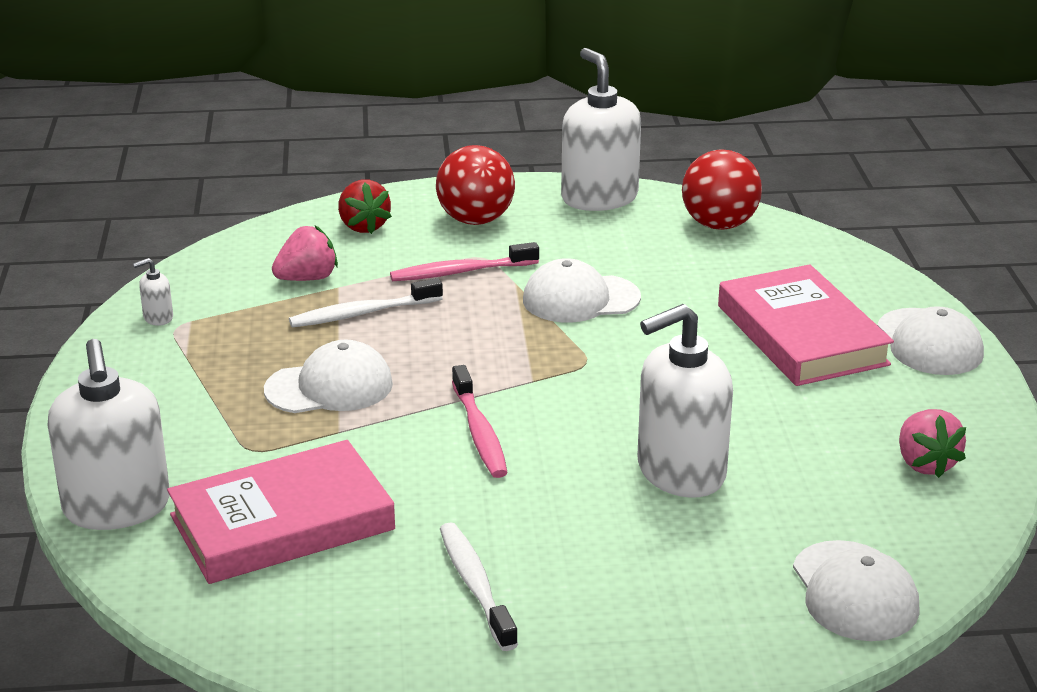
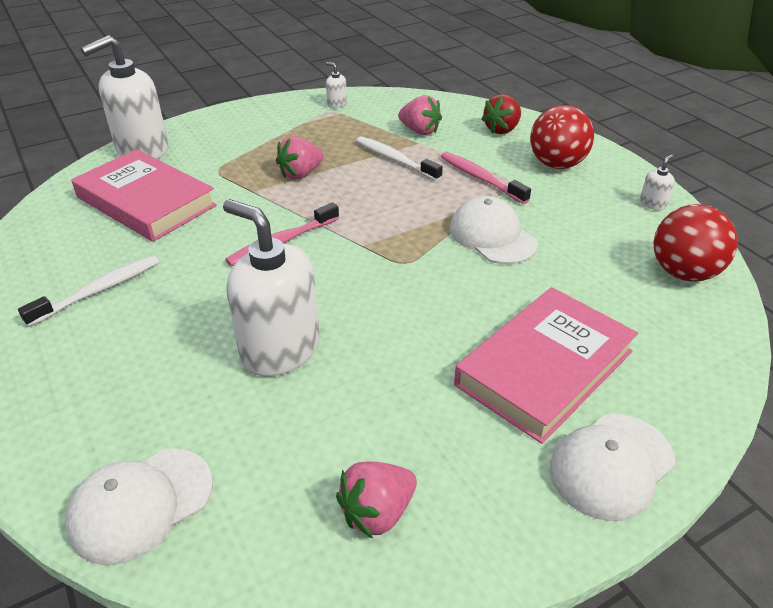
camera: 65 degrees right, 10 degrees up
(329, 387) = (300, 174): white cap -> pink strawberry
(599, 198) = (653, 204): white soap dispenser -> white soap dispenser, size x0.40

